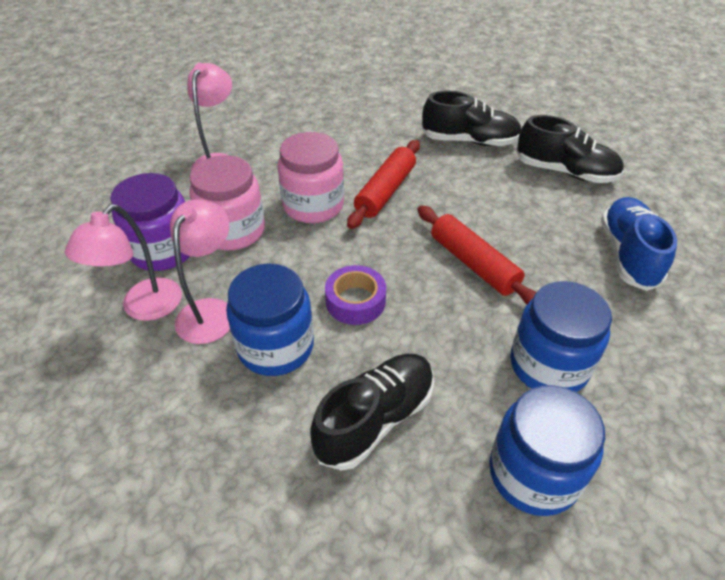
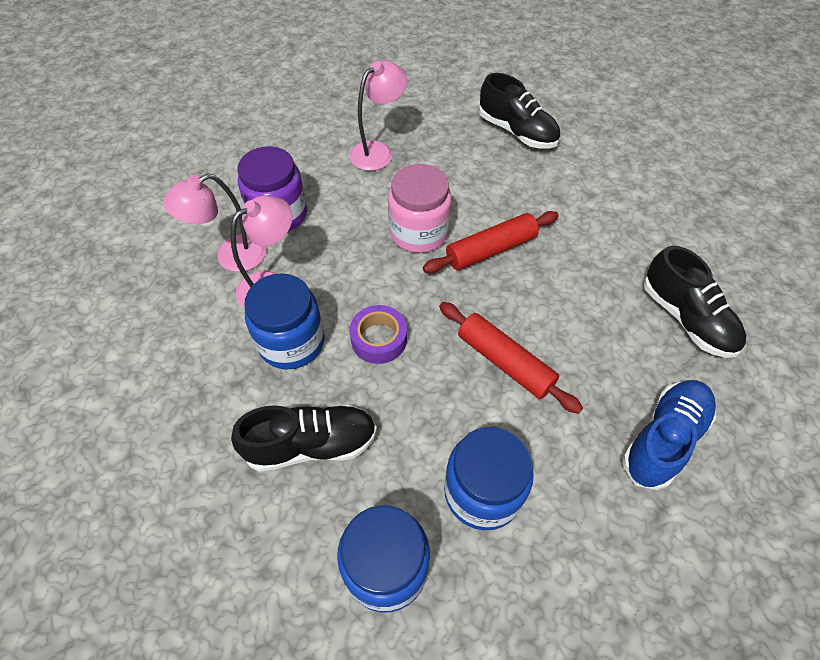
camera: 35 degrees right, 10 degrees up
(233, 231) = (339, 224): pink jar -> none
(469, 141) = (618, 236): black shoe -> black shoe (517, 132)
(473, 264) = (504, 362): red rolling pin -> red rolling pin turned 45 degrees counterclockwise

